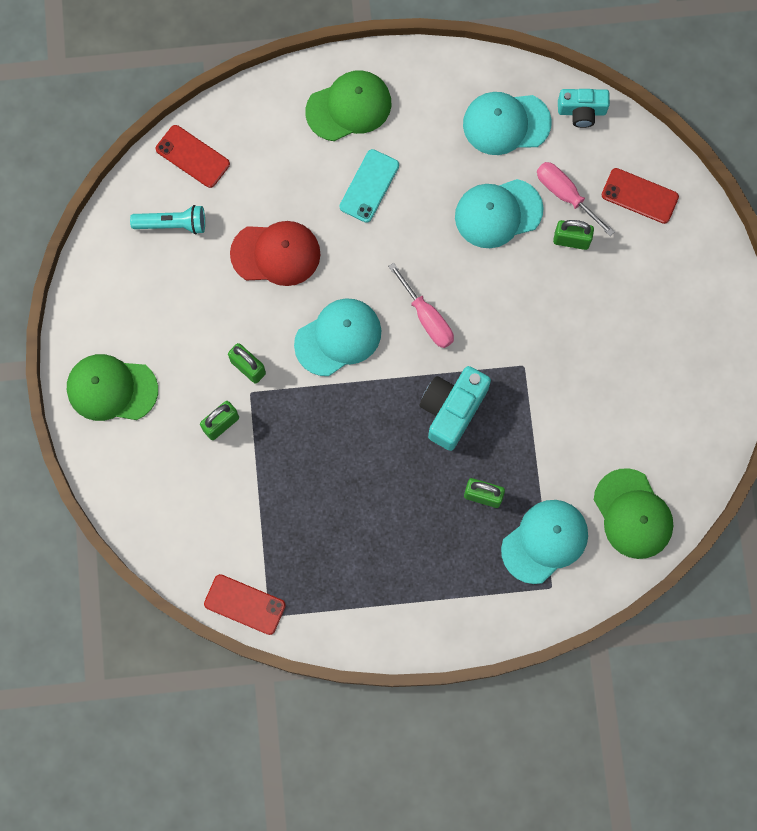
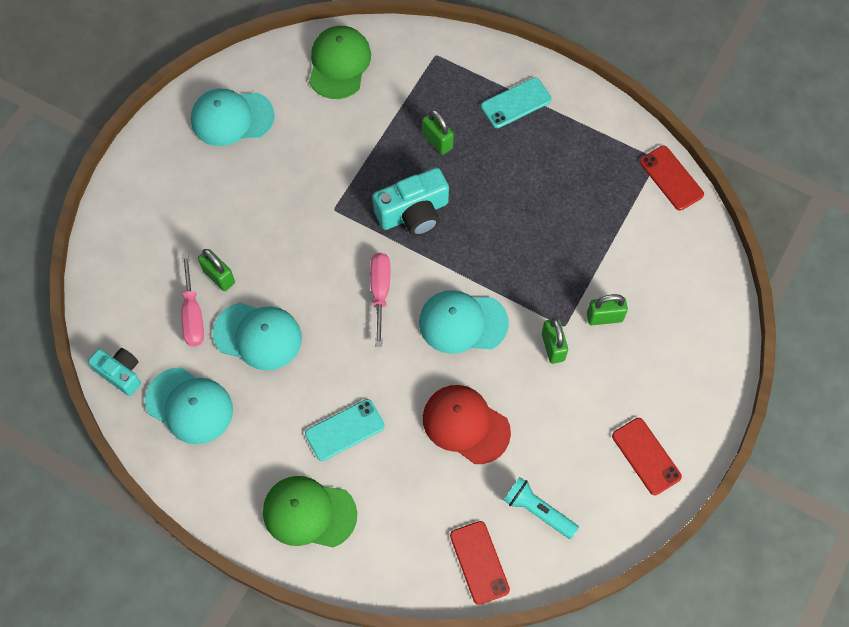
camera: 145 degrees left, 10 degrees down
(111, 389) = (679, 403): green cap -> none
(439, 586) = (516, 103): none -> turquoise phone
(545, 541) = (416, 85): turquoise cap -> turquoise cap (232, 118)
(639, 196) = (136, 275): red phone -> red phone (646, 456)

